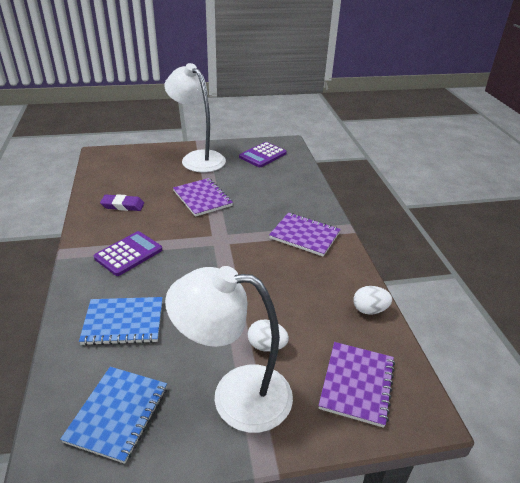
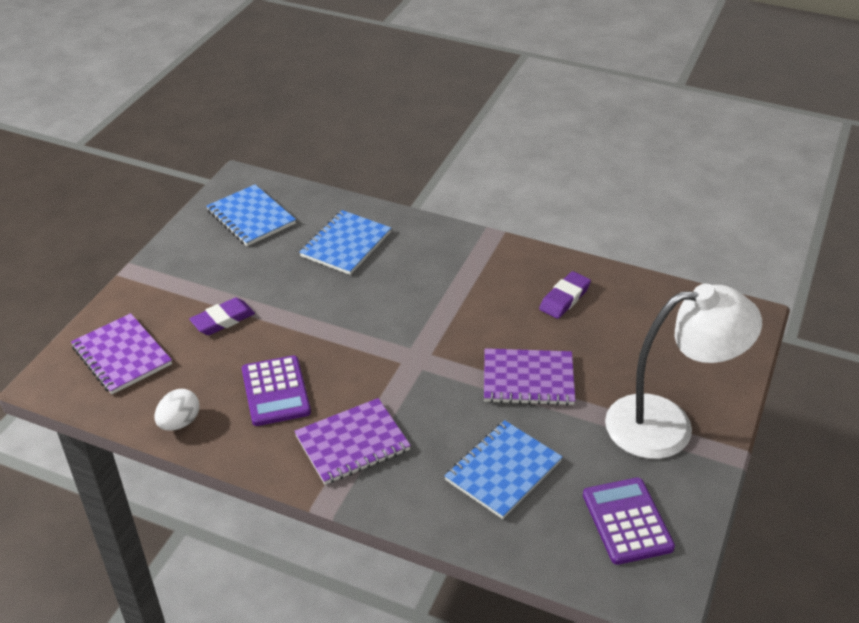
camera: 125 degrees right, 5 degrees up
(128, 254) = (451, 275): purple calculator -> purple calculator (275, 391)
(235, 395) = (197, 279): white lamp -> none
(267, 346) = (223, 320): white egg -> purple eraser
(270, 188) = (503, 471): none -> blue notebook

